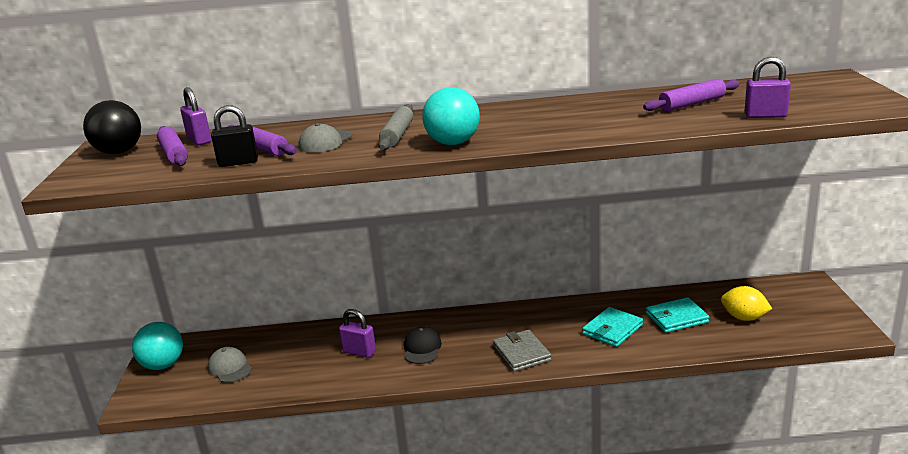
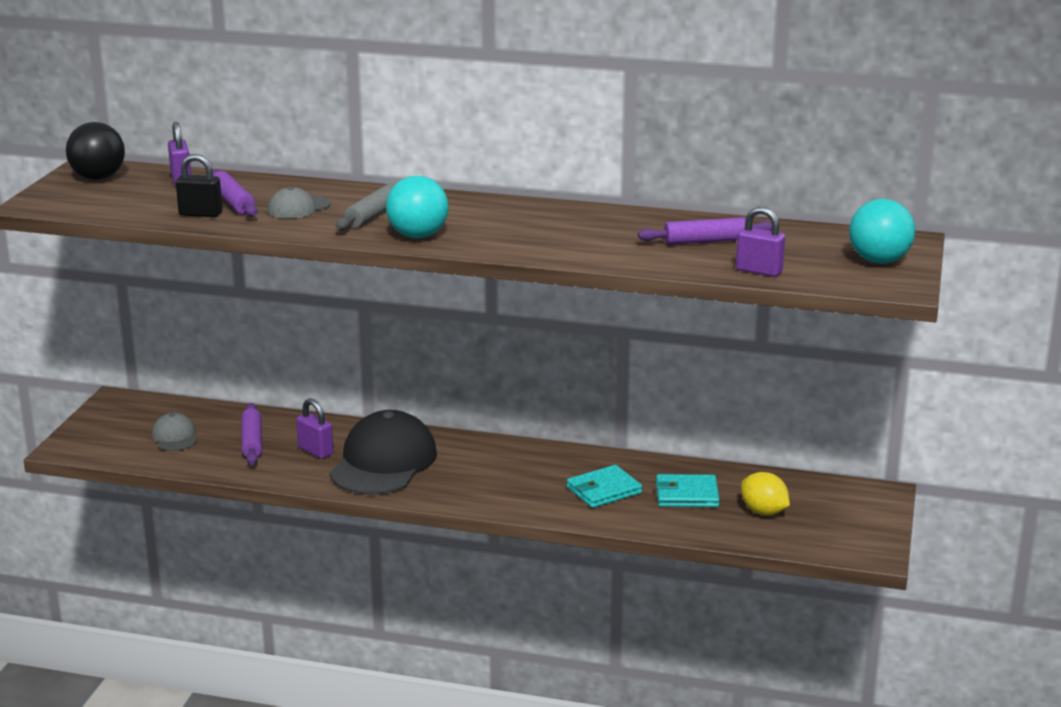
camera: 15 degrees right, 0 degrees up
(163, 365) = (109, 419): turquoise ball -> turquoise ball (879, 261)
(173, 154) = (147, 191): purple rolling pin -> purple rolling pin (252, 441)
(422, 348) = (383, 462): black cap -> black cap, size x2.11
(521, 353) = (485, 491): grey wallet -> none

